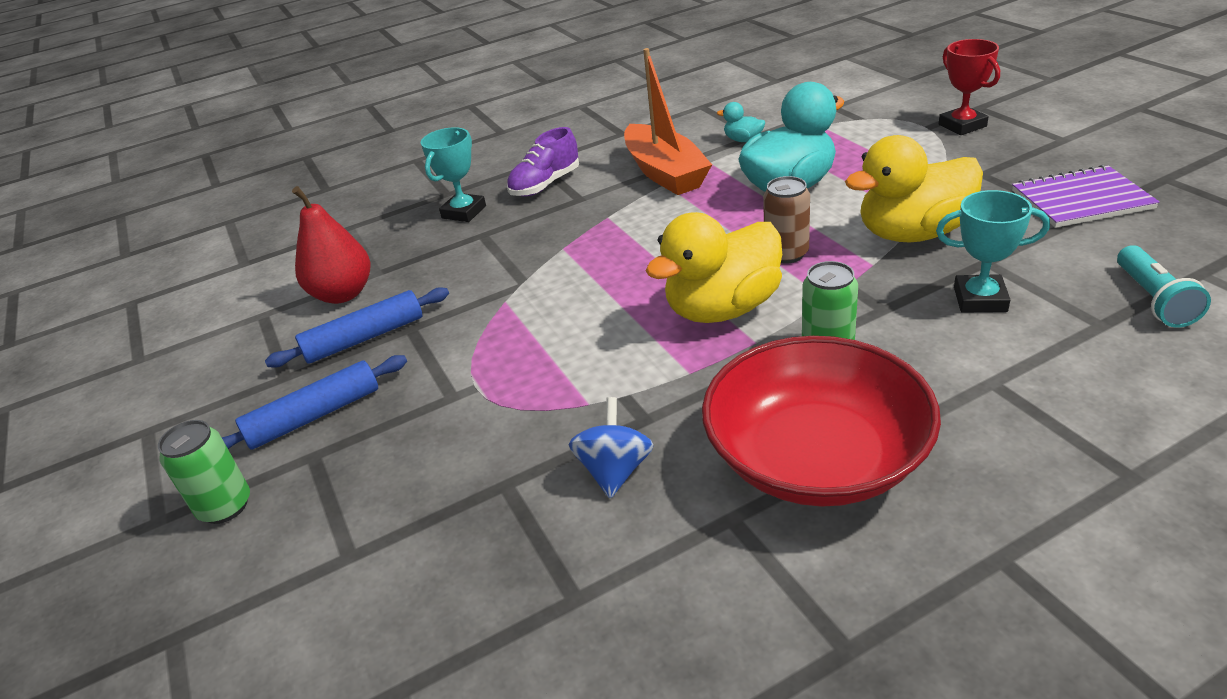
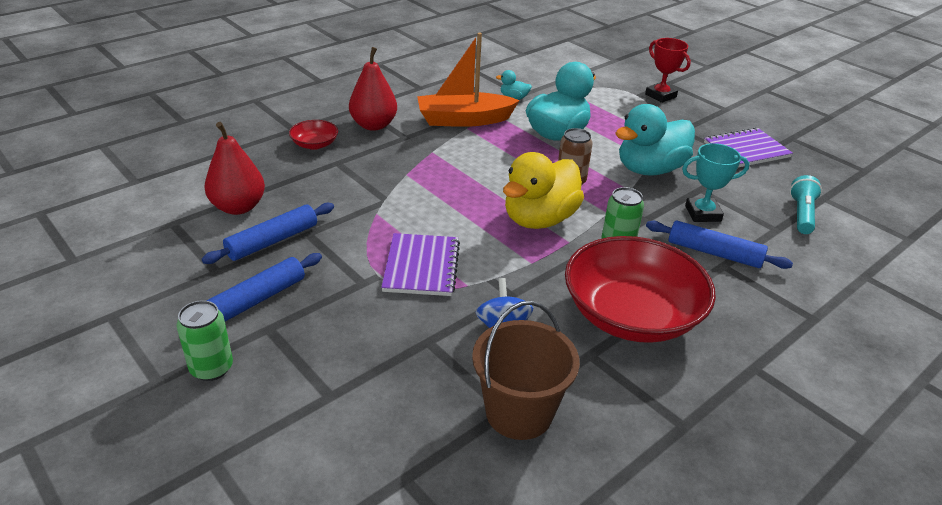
camera: 20 degrees left, 0 degrees up
(464, 212) = (314, 144): turquoise trophy -> red bowl
(535, 375) = (421, 266): none -> purple notebook
(545, 185) = (373, 125): purple shoe -> red pear
(593, 603) = (519, 412): none -> brown bucket
(665, 173) = (464, 120): orange boat -> orange boat turned 120 degrees clockwise
(913, 233) = (649, 169): yellow duck -> turquoise duck
(981, 362) = (714, 253): none -> blue rolling pin
(1153, 300) = (801, 214): turquoise flashlight -> turquoise flashlight turned 150 degrees counterclockwise

